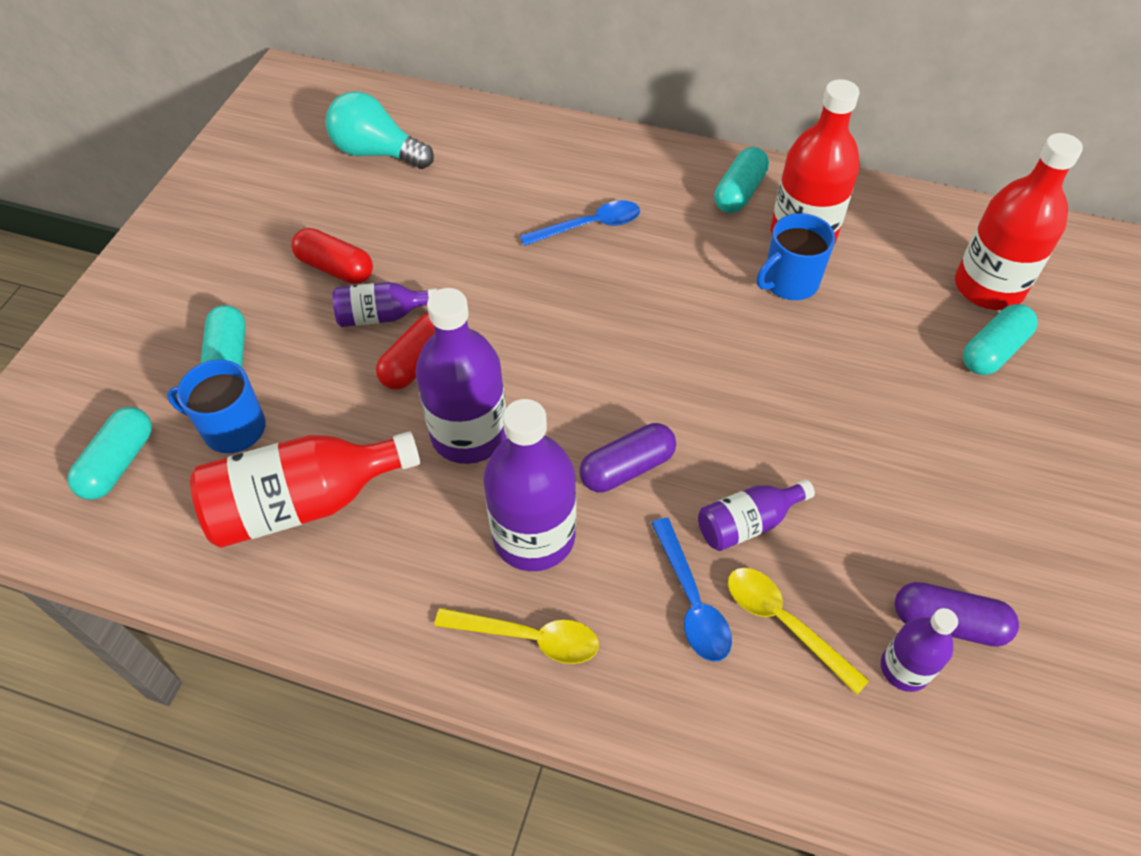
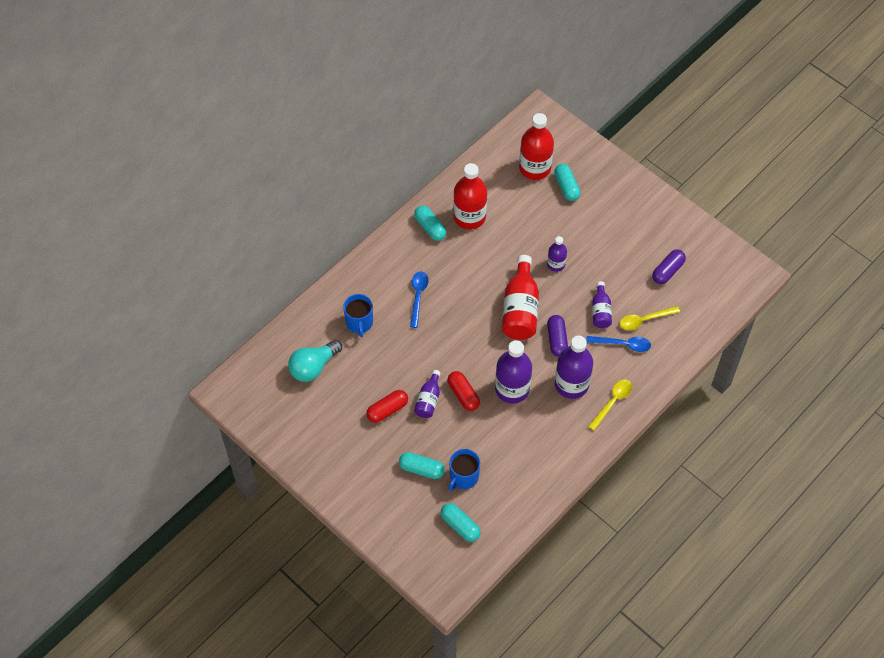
camera: 65 degrees left, 5 degrees up
(304, 503) = (516, 460): red bottle -> red bottle (520, 309)
(789, 282) = (493, 236): blue mug -> blue mug (359, 323)
(904, 668) = (677, 293): purple bottle -> purple bottle (556, 264)

